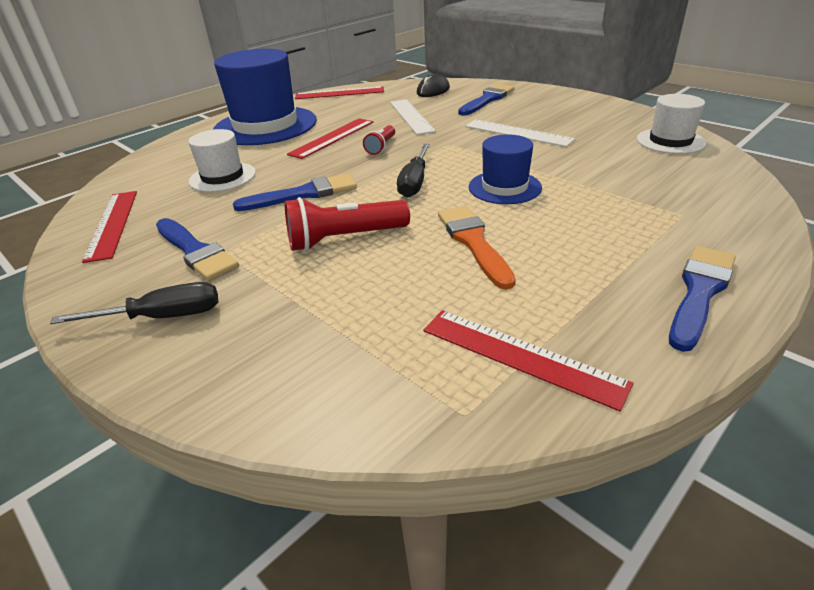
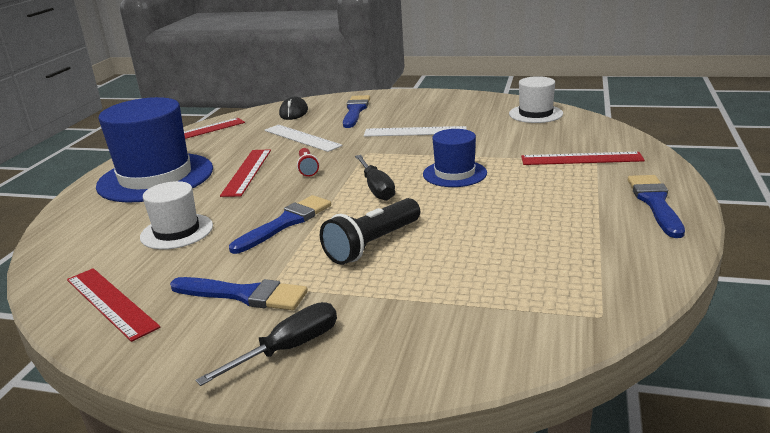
camera: 30 degrees left, 10 degrees down
(344, 239) = (372, 245): red flashlight -> black flashlight
(473, 242) = (479, 217): orange brush -> none
(521, 356) = (595, 273): red ruler -> red ruler (581, 159)

